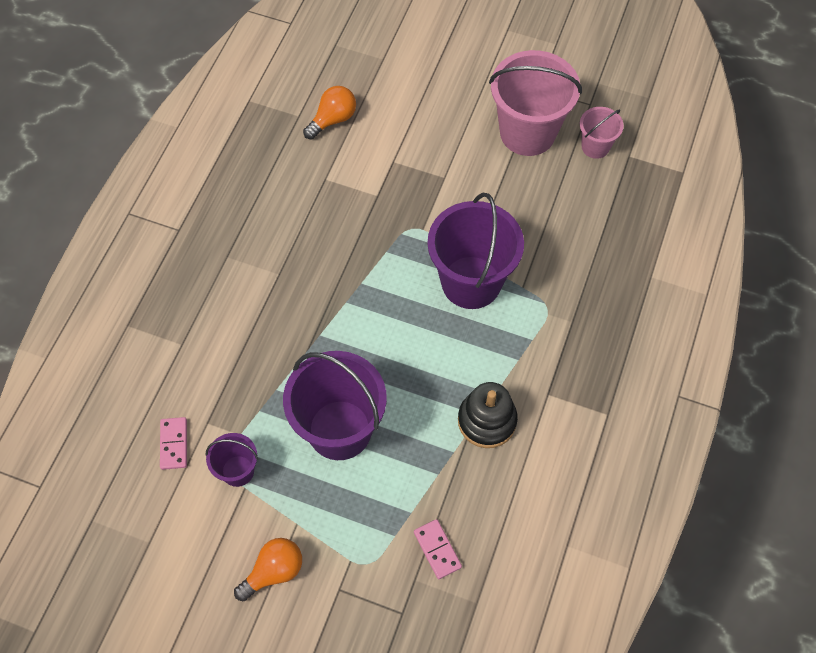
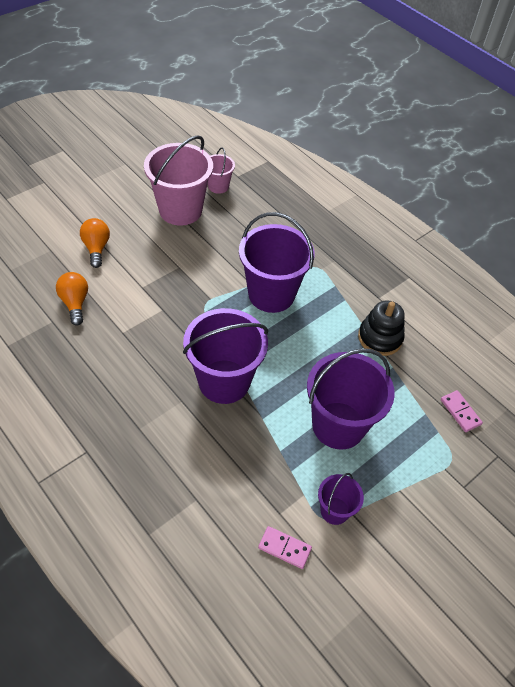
camera: 65 degrees left, 10 degrees down
(274, 571) = (431, 525): orange light bulb -> orange light bulb (96, 248)
(325, 298) = (224, 381): none -> purple bucket
(437, 550) = (460, 412): pink domino -> pink domino turned 60 degrees clockwise

